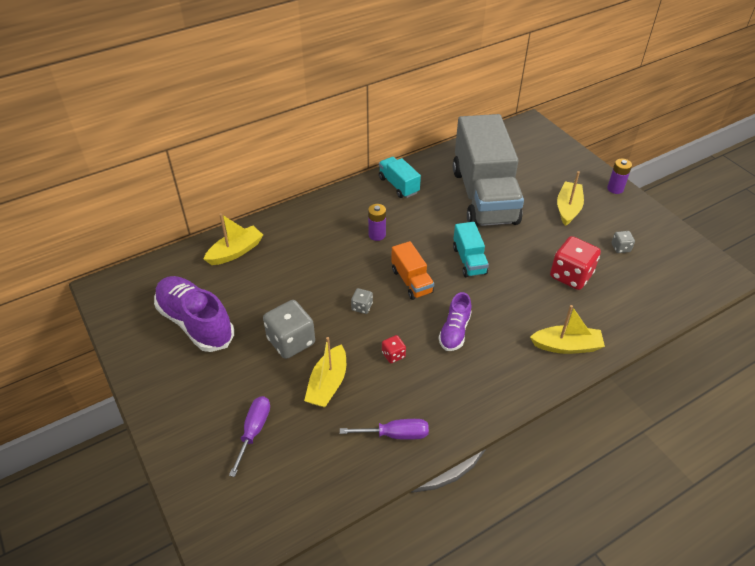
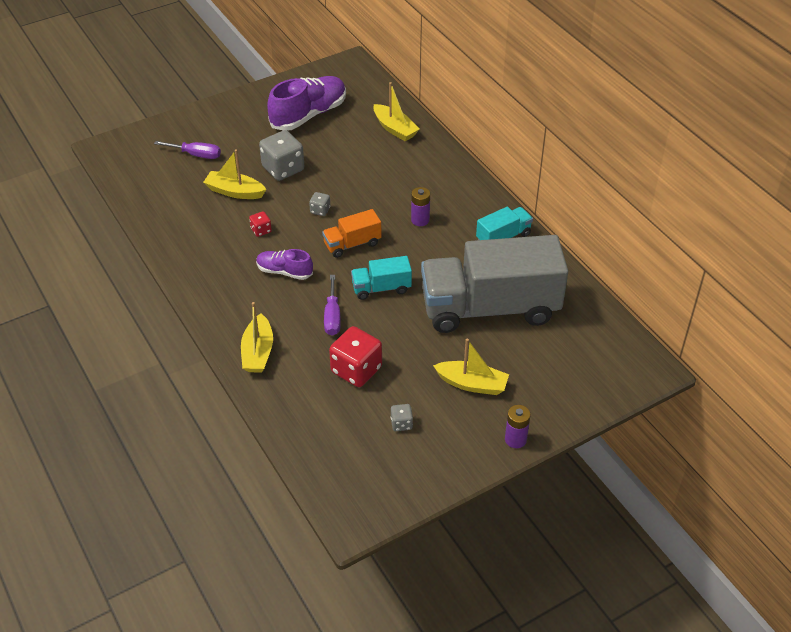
camera: 90 degrees right, 0 degrees up
(395, 434) = (179, 230): purple screwdriver -> purple screwdriver (332, 316)

